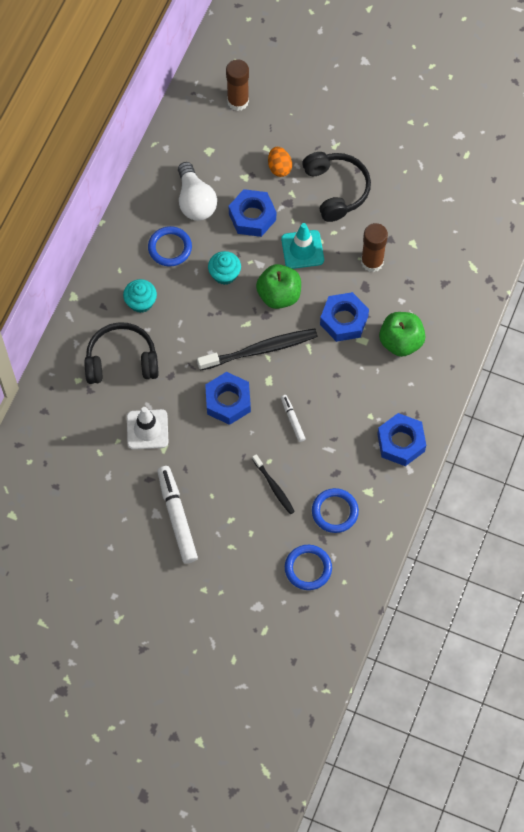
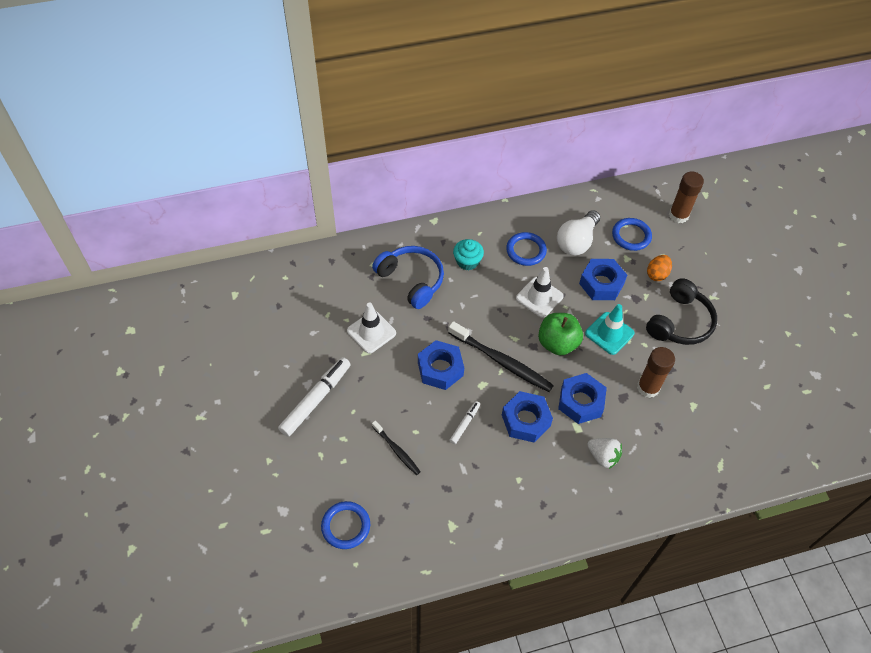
camera: 50 degrees right, 10 degrees down
(121, 361) = (411, 280): black headphones -> blue headphones
(224, 274) = (539, 297): turquoise cupcake -> white traffic cone
(274, 487) = (396, 450): black toothbrush -> black toothbrush turned 60 degrees counterclockwise
(335, 511) = (412, 511): blue ring -> blue ring (631, 236)
(400, 342) = (603, 456): green apple -> white strawberry
(401, 442) = (516, 520): blue nut -> blue nut (526, 420)

